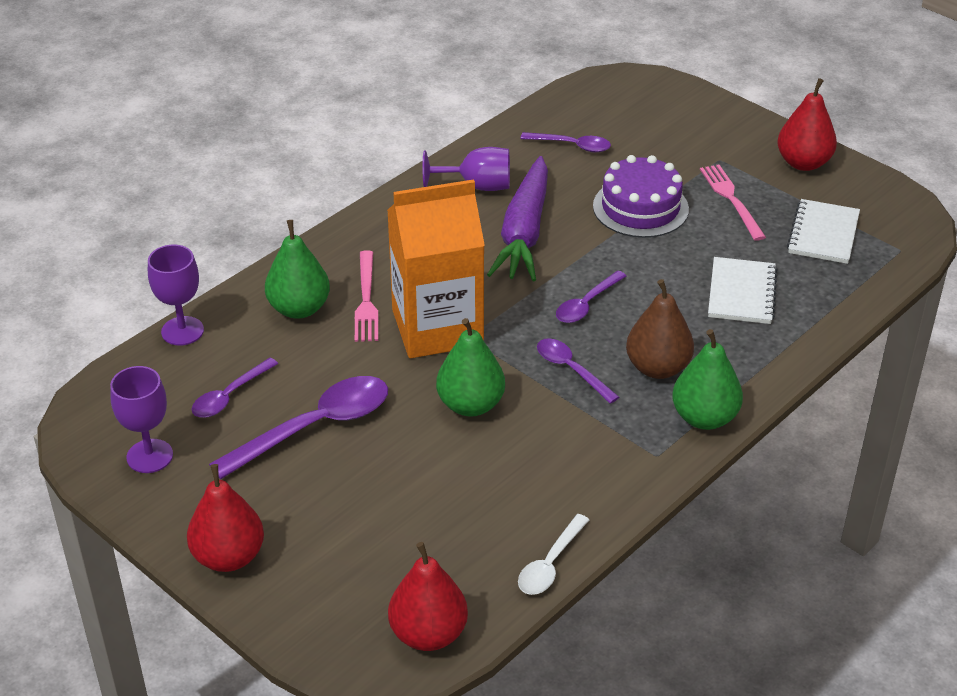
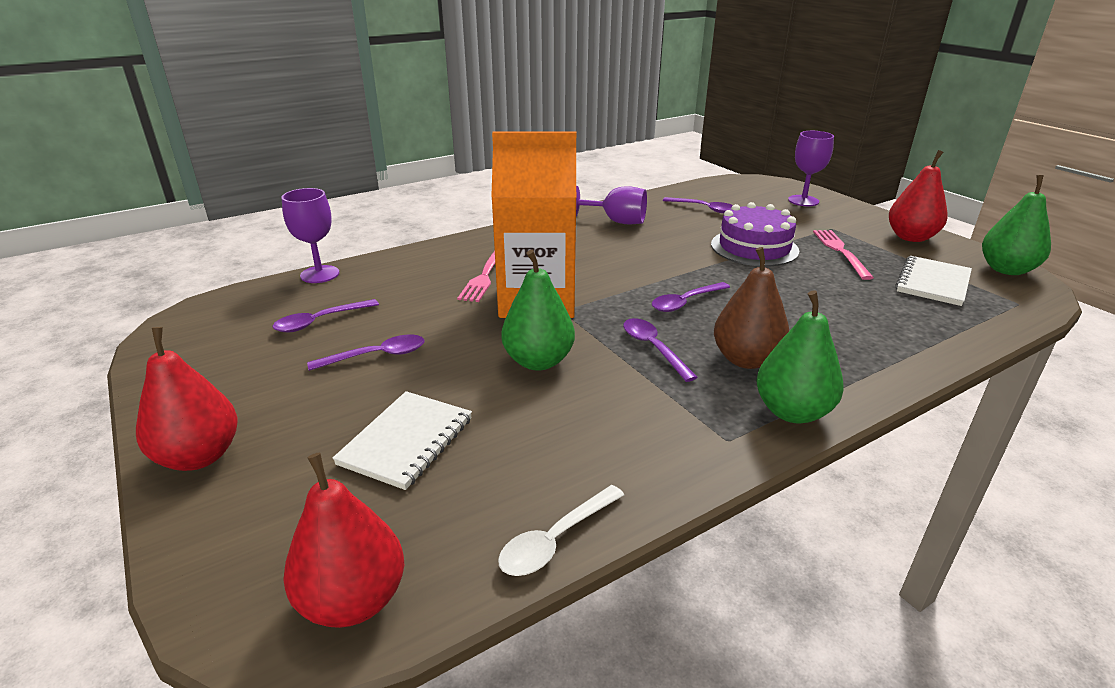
camera: 15 degrees right, 10 degrees down
(149, 456) = (210, 354): purple goblet -> purple goblet (803, 201)
(299, 308) = (425, 273): green pear -> green pear (1006, 270)
(315, 427) = (377, 356): purple spoon -> purple spoon, size x0.57
(524, 233) = (644, 251): purple carrot -> none
(742, 293) = (846, 314): white notebook -> white notebook (407, 441)

